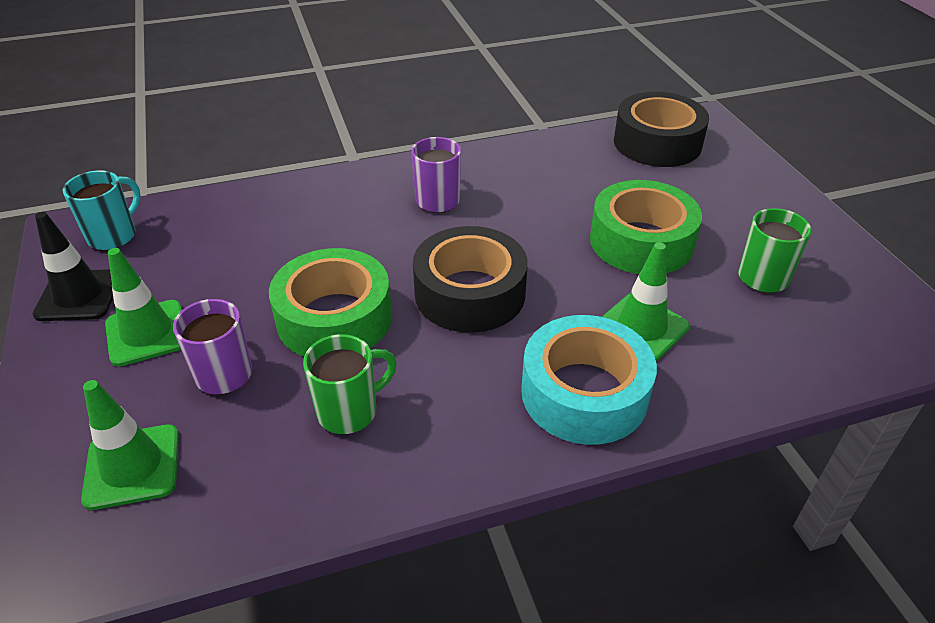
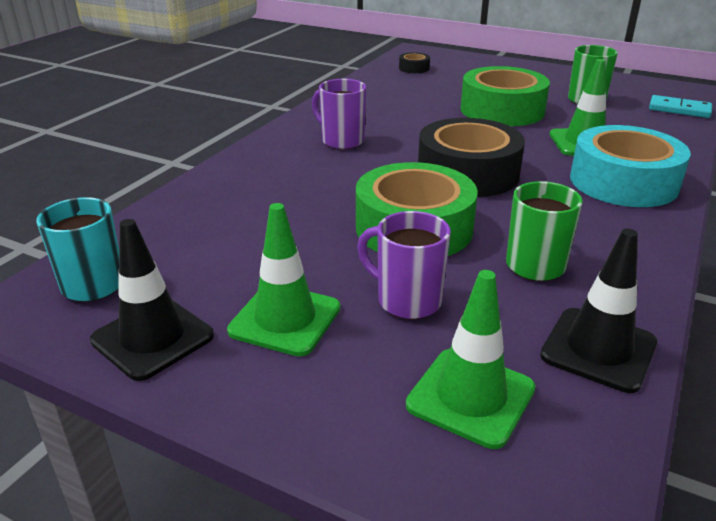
camera: 45 degrees left, 10 degrees down
(253, 507) = (598, 349): none -> black traffic cone
(657, 143) = (414, 68): black tape -> black tape, size x0.43
(855, 353) = (679, 109): none -> turquoise domino

